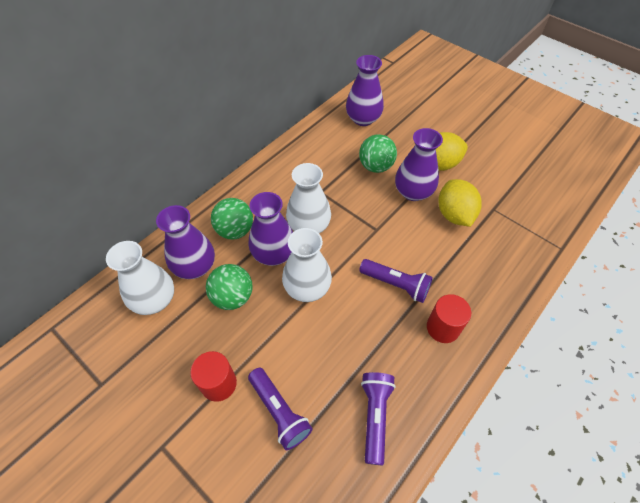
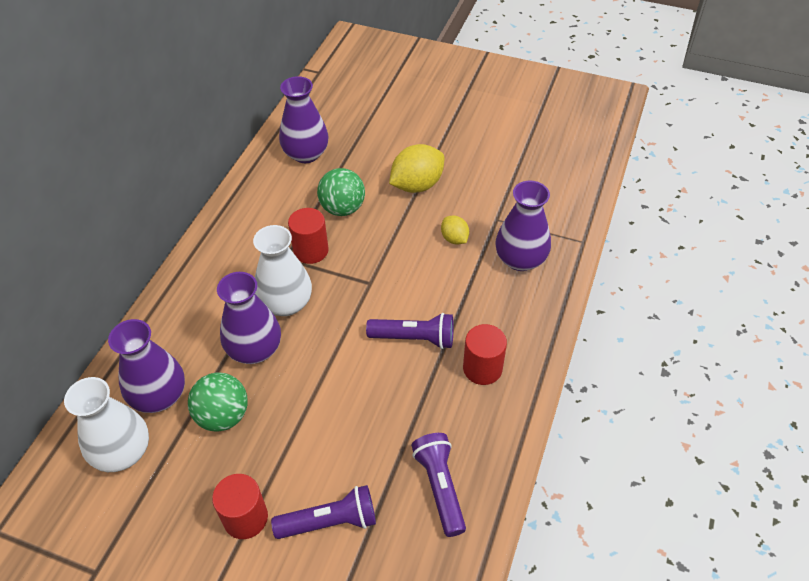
camera: 20 degrees left, 5 degrees down
(235, 230) = (194, 337): green ball -> none
(279, 412) = (330, 522): purple flashlight -> purple flashlight turned 45 degrees counterclockwise
(307, 288) = (311, 376): white vase -> none
(341, 191) = (311, 250): none -> red cylinder
(413, 192) = (398, 226): purple vase -> purple vase (520, 259)
(454, 214) = (454, 239): yellow lemon -> yellow lemon, size x0.55

